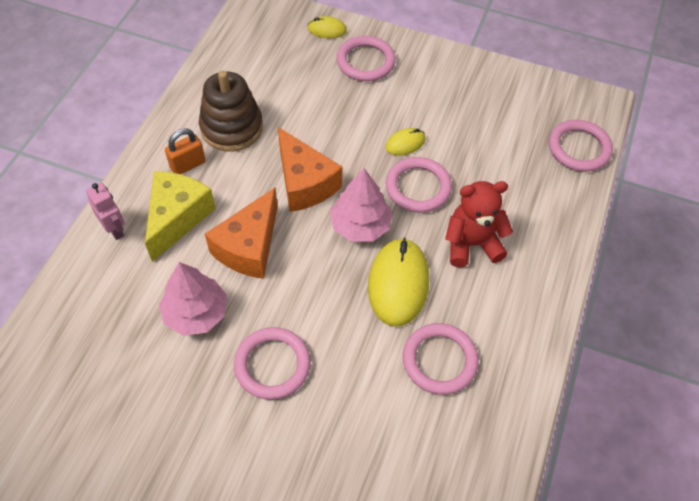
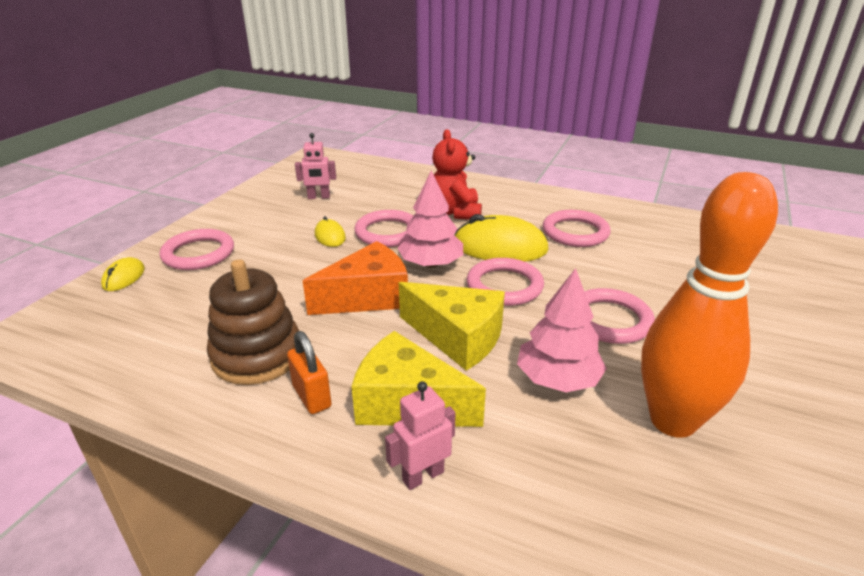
camera: 85 degrees left, 25 degrees down
(146, 385) = (673, 421): none -> orange bowling pin
(249, 247) = (457, 337): orange cheese -> yellow cheese
(487, 122) = (319, 197): none -> pink robot
(579, 148) = (361, 166): pink ring -> pink ring (504, 286)

